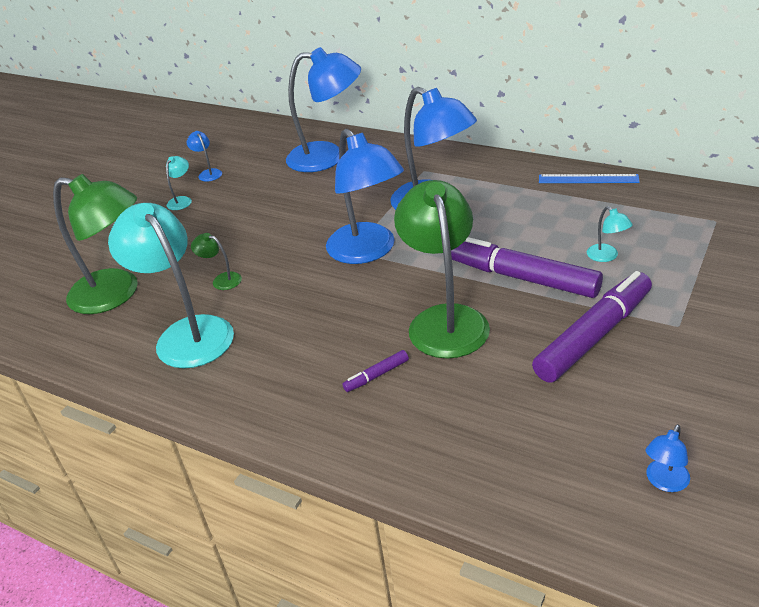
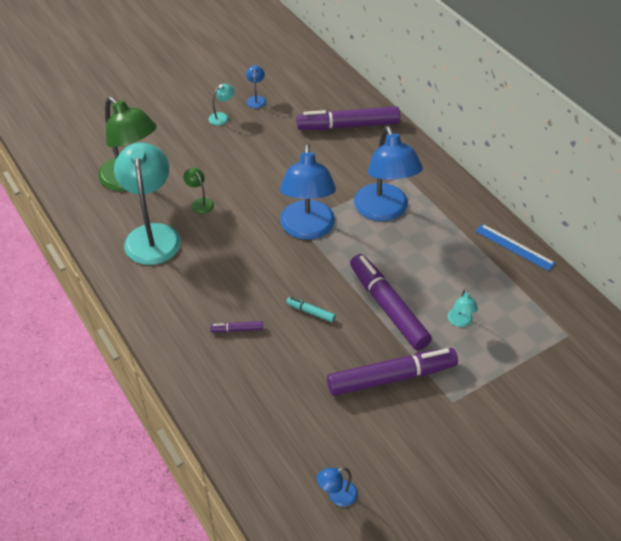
camera: 25 degrees right, 10 degrees up
(328, 157) = (348, 126): blue lamp -> purple marker
(445, 319) = (310, 312): green lamp -> turquoise marker

